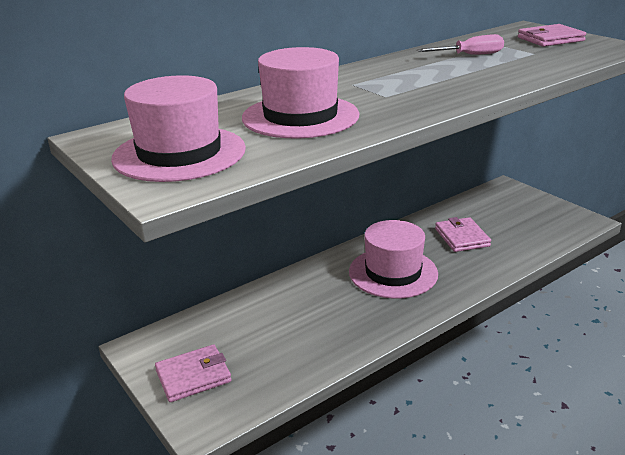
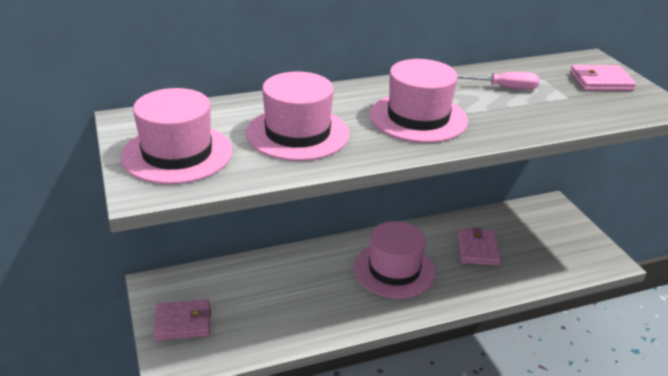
camera: 15 degrees right, 5 degrees up
(411, 86) = (418, 118): none -> pink hat

